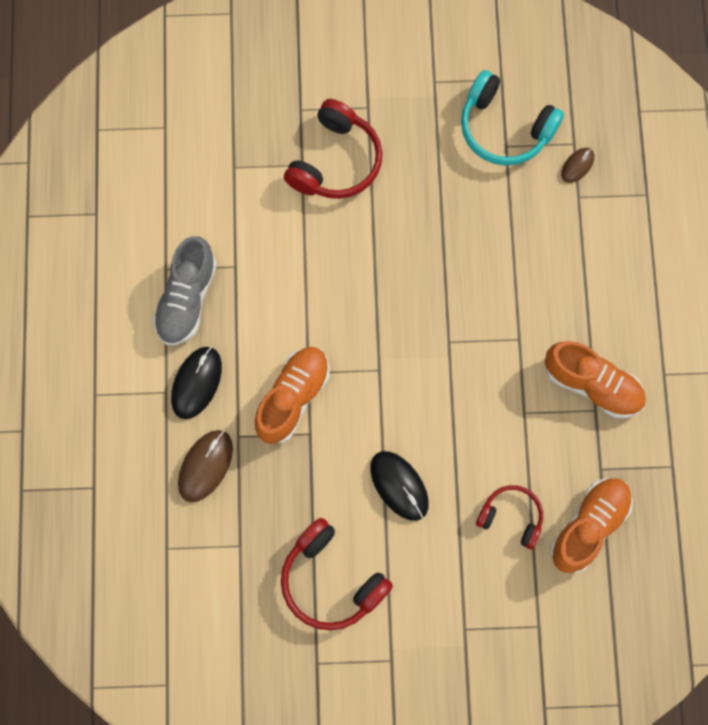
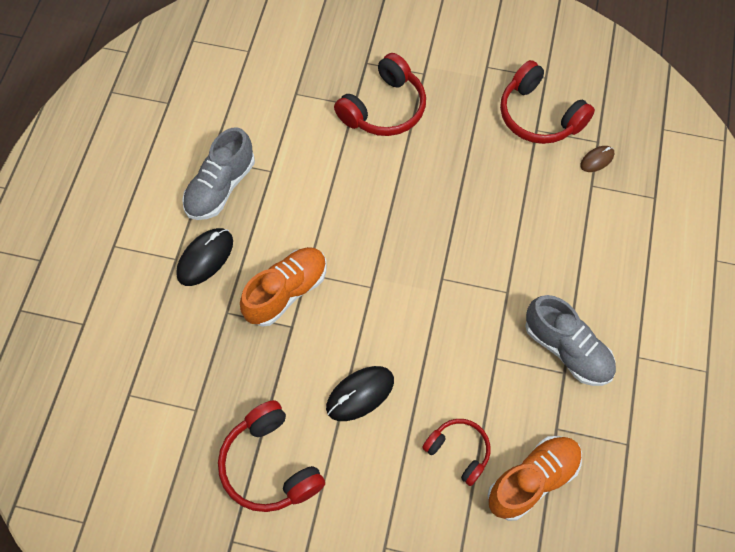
camera: 15 degrees right, 10 degrees down
(205, 466) = (188, 331): brown mouse -> none
(399, 486) = (360, 394): black mouse -> black mouse turned 75 degrees clockwise
(505, 128) = (539, 115): turquoise headphones -> red headphones
(592, 385) = (567, 349): orange shoe -> grey shoe

